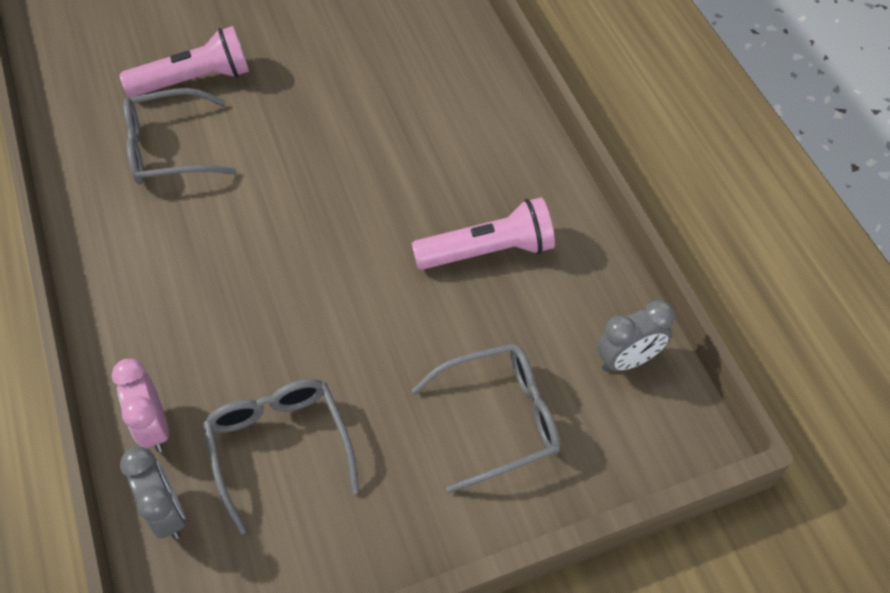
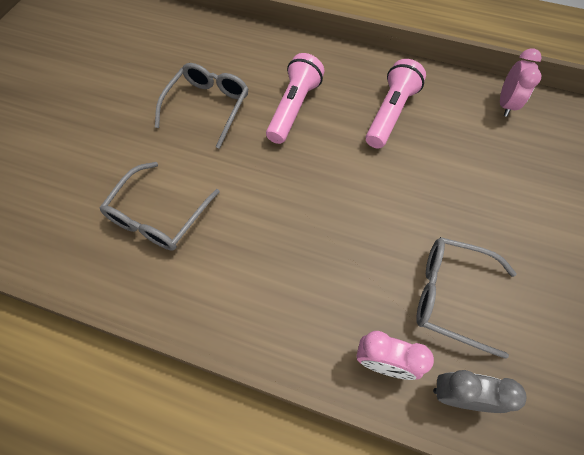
camera: 50 degrees left, 5 degrees up
(194, 80) = (117, 168): pink flashlight -> pink flashlight (293, 108)
(498, 419) = (506, 177): grey glasses -> grey glasses (207, 107)
(627, 360) = (505, 104): grey clock -> pink clock

